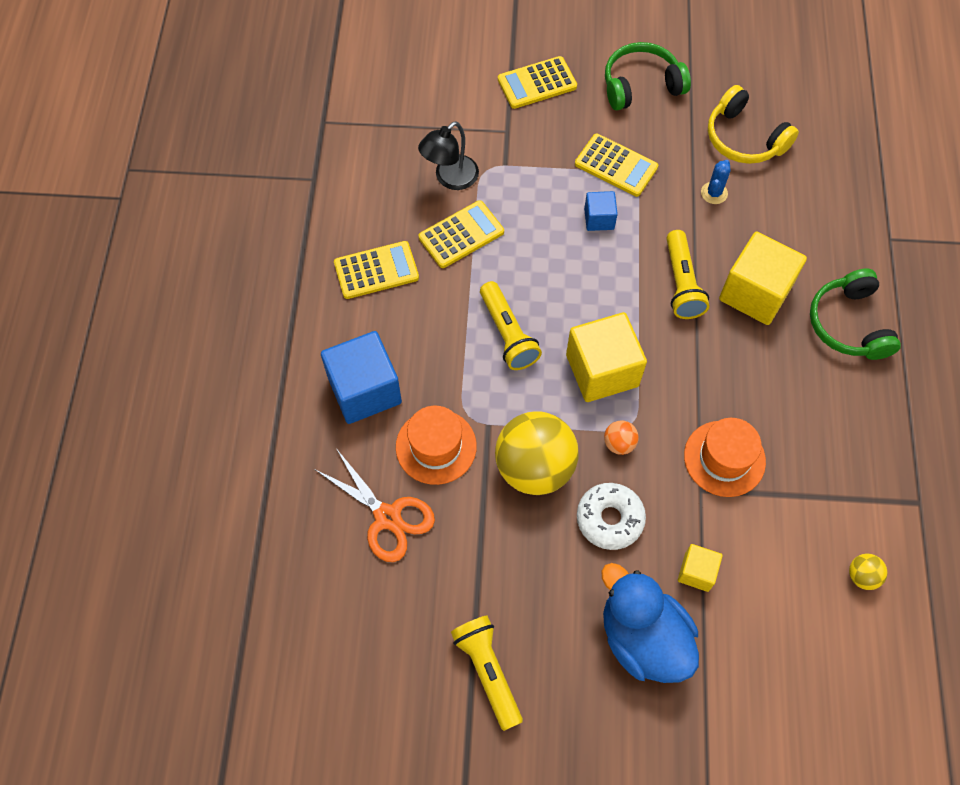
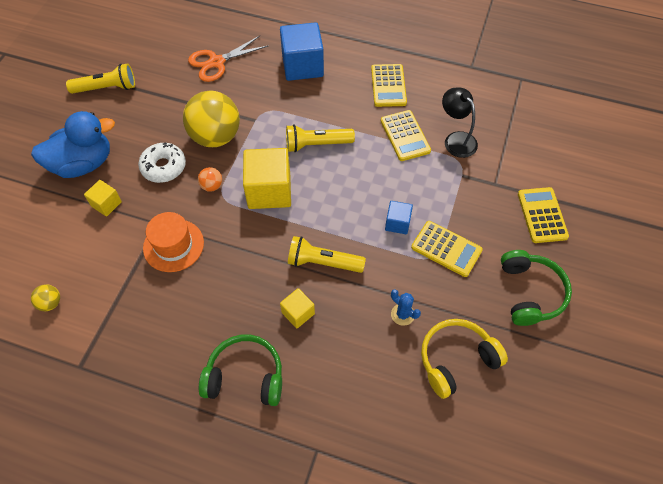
camera: 105 degrees right, 5 degrees down
(436, 446) = (251, 92): orange hat -> none
(616, 166) = (446, 249): yellow calculator -> yellow calculator turned 105 degrees counterclockwise
(755, 293) = (298, 313): yellow cube -> yellow cube, size x0.51

